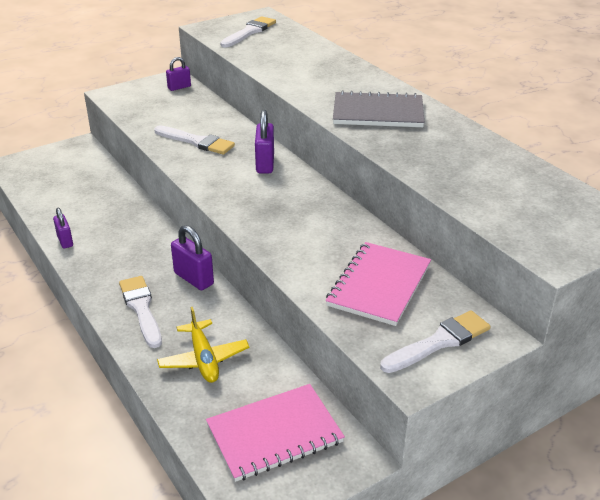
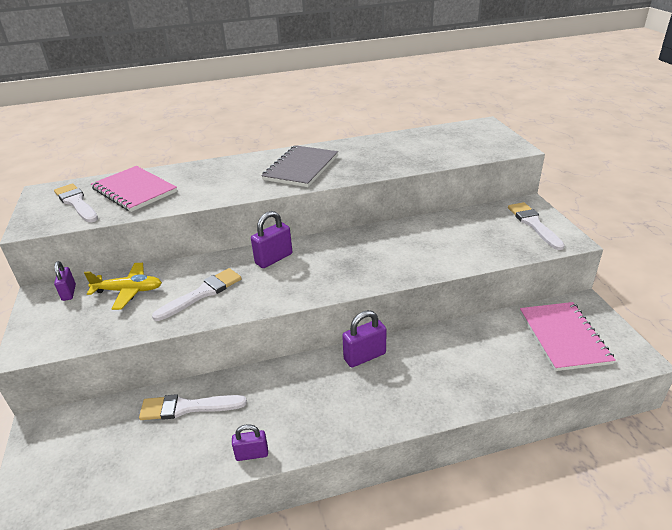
camera: 70 degrees left, 0 degrees up
(141, 308) = (397, 398): white brush -> white brush (187, 407)
(203, 359) = (476, 364): yellow plane -> yellow plane (128, 291)
(265, 164) = (274, 259): purple padlock -> purple padlock turned 60 degrees counterclockwise
(379, 285) = (469, 234): pink notebook -> pink notebook (134, 190)

